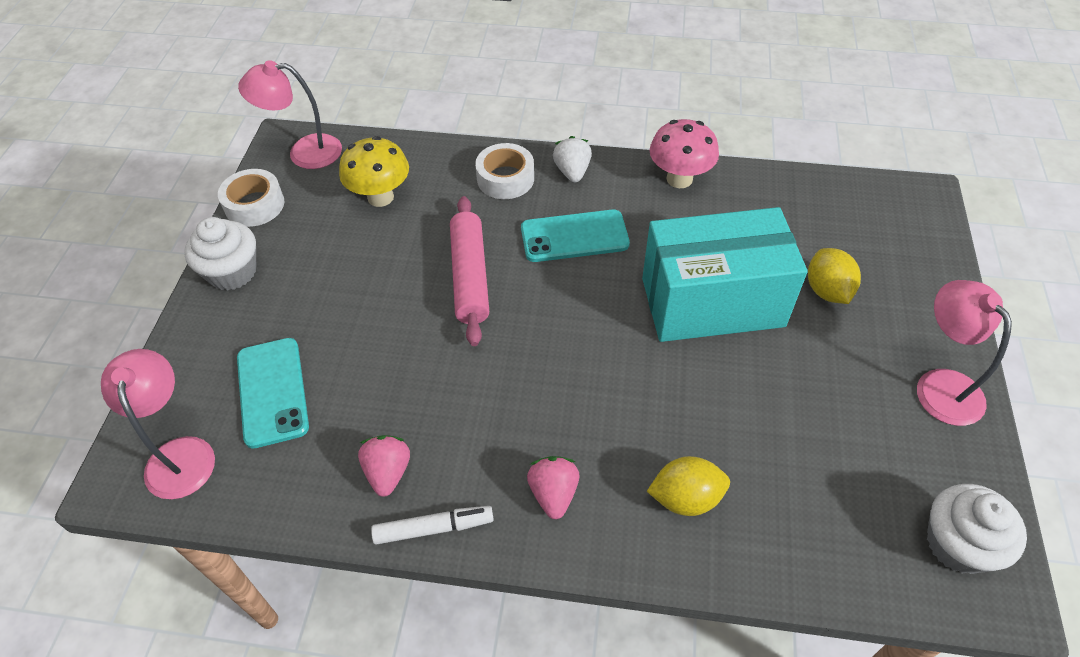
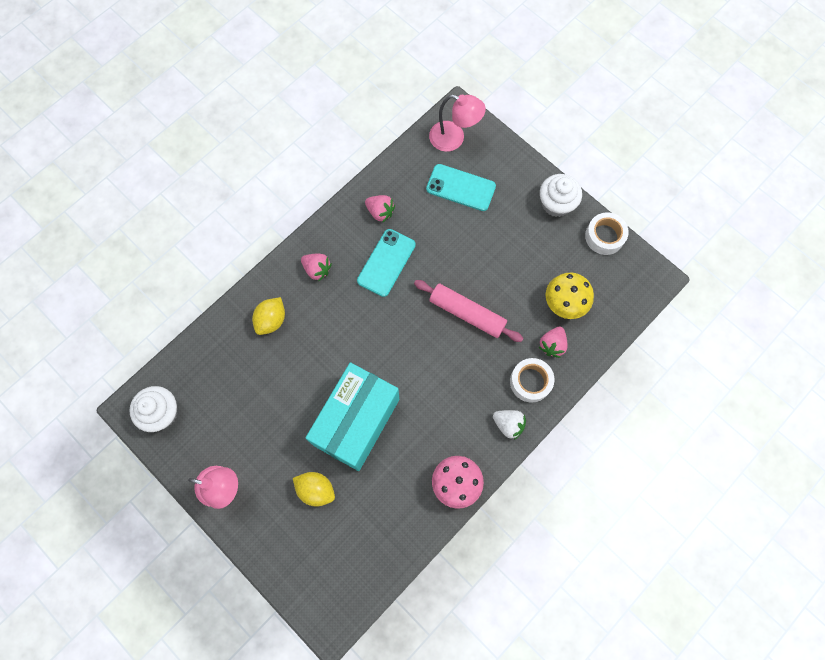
camera: 125 degrees right, 20 degrees up
(304, 152) = (636, 283): pink lamp -> none
(433, 528) = (340, 215): white marker -> none
(443, 182) = (552, 345): none -> pink strawberry
(574, 236) = (455, 386): turquoise phone -> turquoise phone (386, 263)

